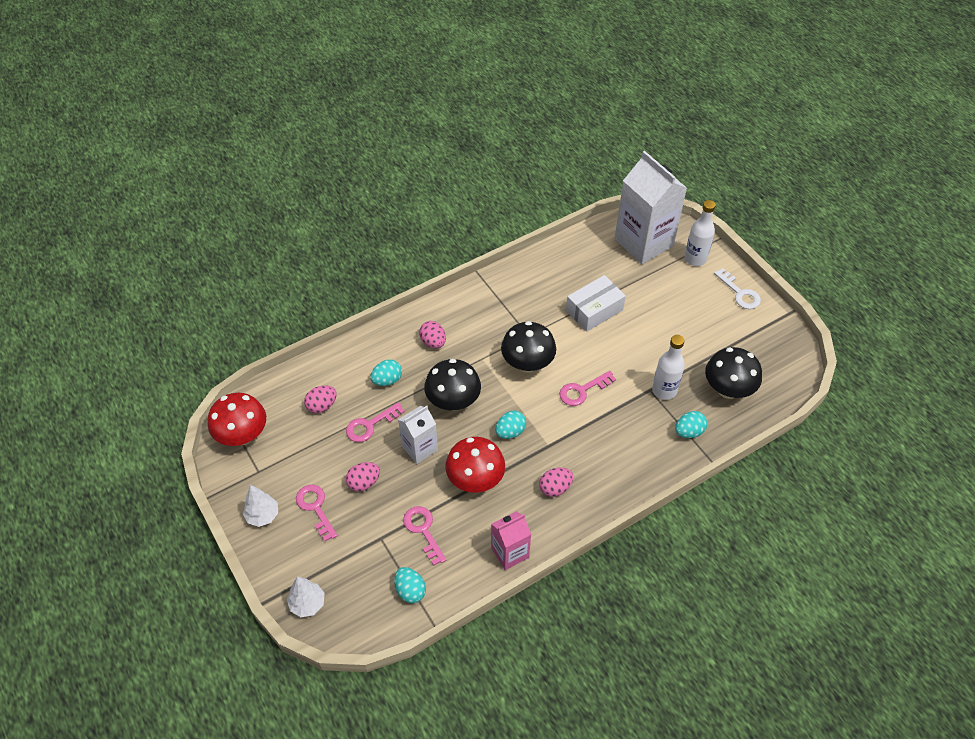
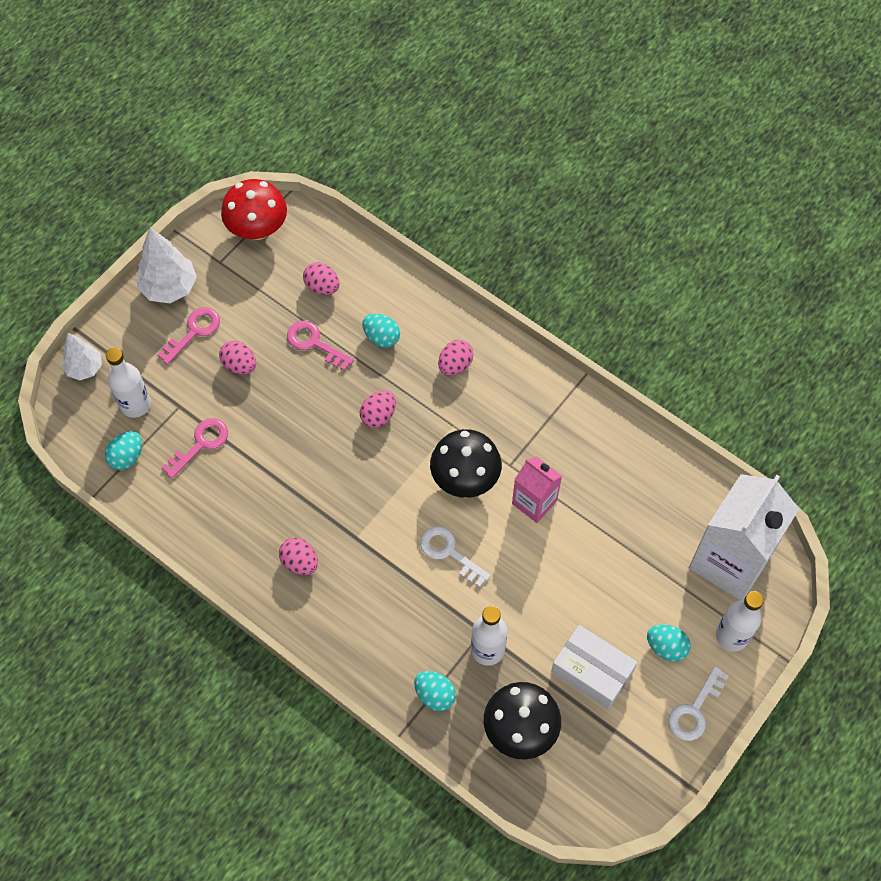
camera: 70 degrees right, 10 degrees up
(263, 515) = (169, 288): white tree -> white tree, size x1.53
(363, 571) = (135, 404): none -> white bottle
(419, 448) = (303, 403): white carton -> none
(453, 401) = (378, 416): black mushroom -> pink egg
(475, 480) = (281, 474): red mushroom -> none
(510, 432) = (359, 490): turquoise egg -> turquoise egg (666, 647)
(510, 552) = (202, 540): pink carton -> pink carton (534, 502)
(582, 391) = (449, 552): pink key -> white key
(594, 310) = (582, 531): white box -> white box (592, 671)

